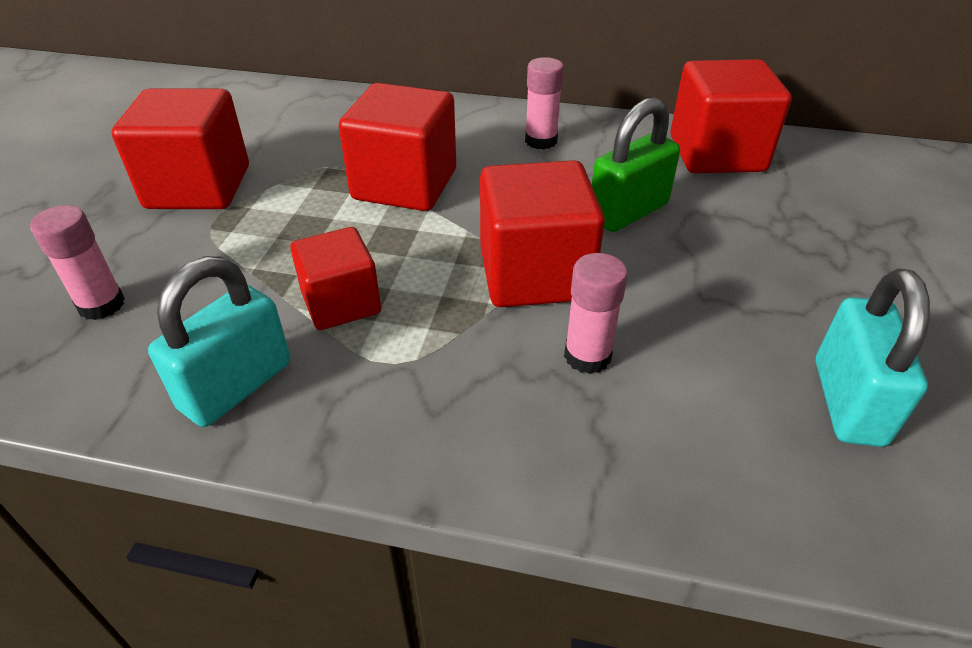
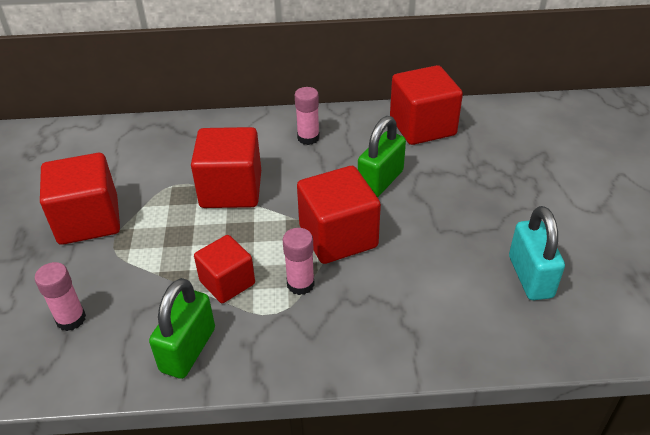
camera: 15 degrees left, 0 degrees up
(236, 386) = (188, 349): turquoise padlock -> green padlock
(587, 356) = (386, 282): pink glue stick -> pink glue stick (300, 284)

